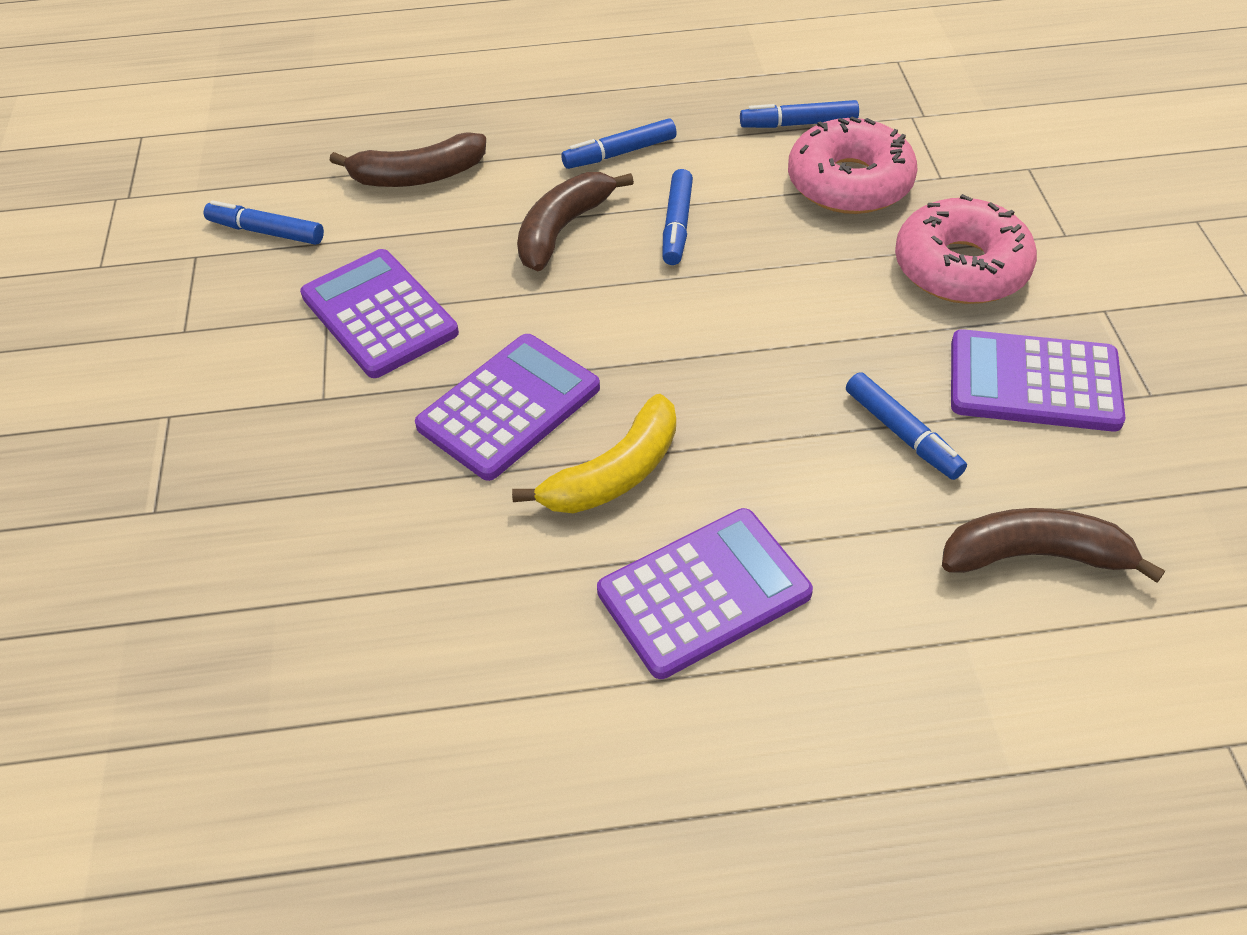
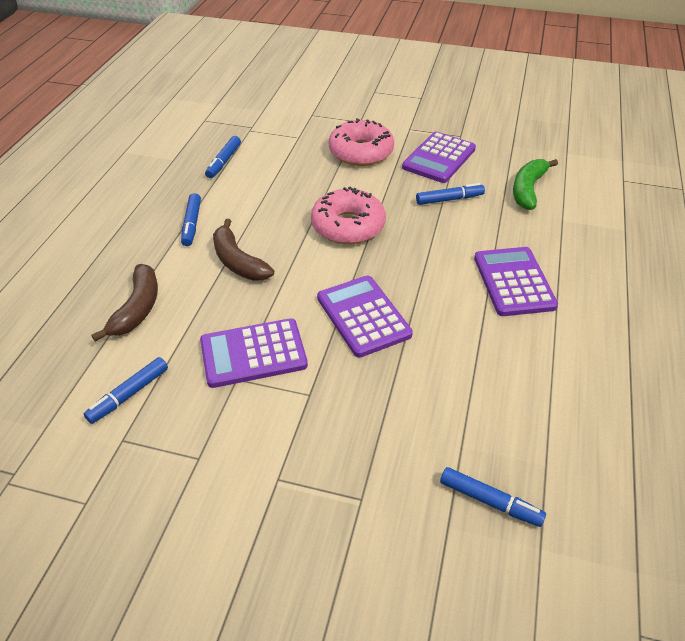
camera: 70 degrees left, 5 degrees down
(614, 474) = (429, 290): yellow banana -> none
(677, 225) = (268, 221): blue marker -> blue marker (490, 501)
(849, 183) = (281, 161): pink donut -> pink donut (348, 226)
(1035, 556) = (528, 189): brown banana -> green banana

